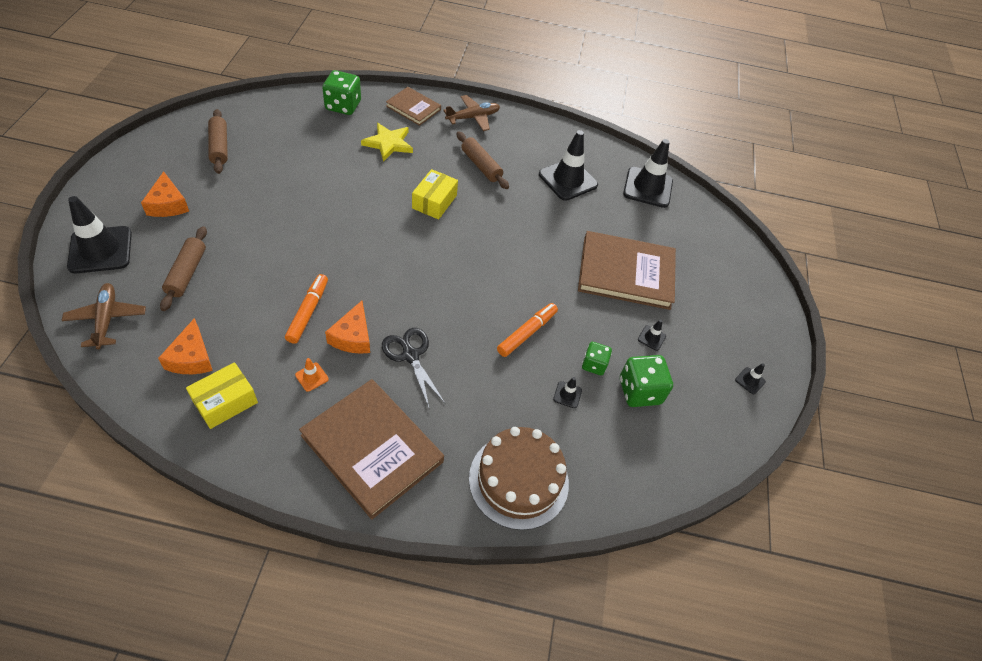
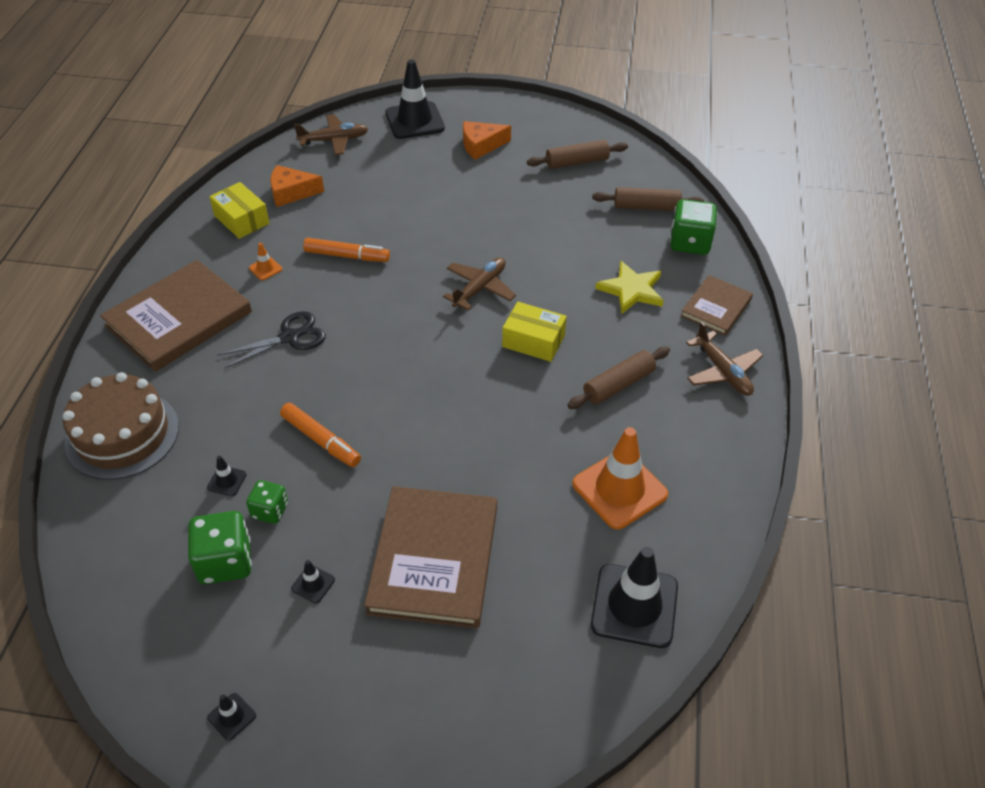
camera: 95 degrees right, 5 degrees down
(186, 273) = (392, 172): brown rolling pin -> brown rolling pin (646, 207)
(353, 337) = (315, 291): orange cheese -> none
(370, 225) = (480, 288): none -> brown plane
(568, 180) = (619, 489): black traffic cone -> orange traffic cone

